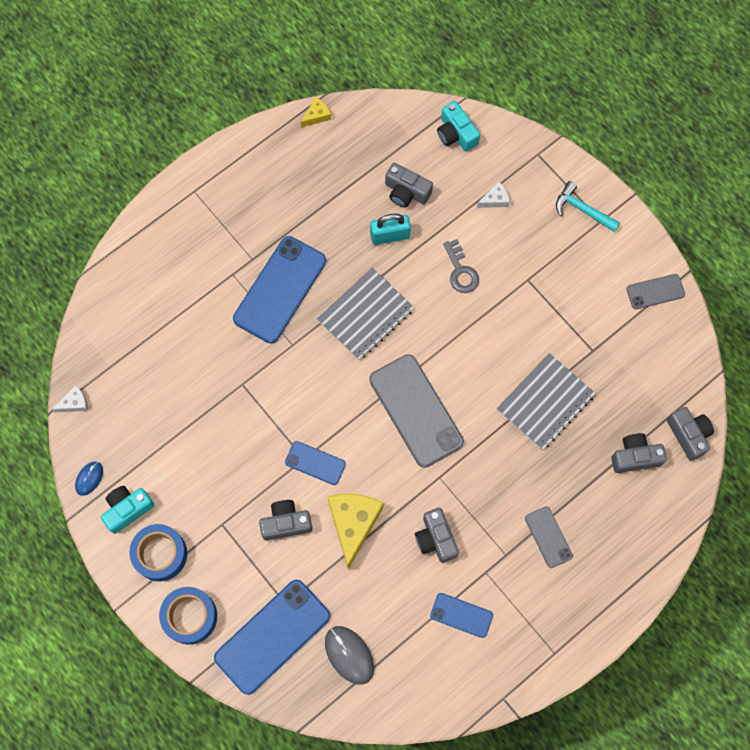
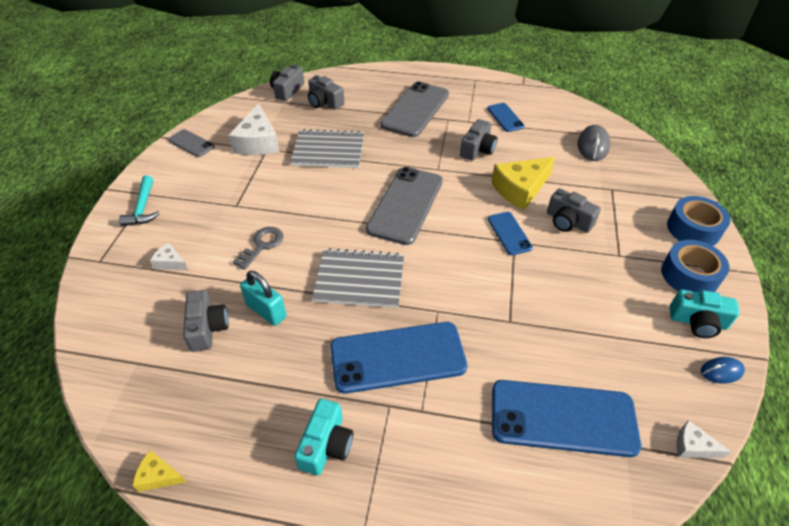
camera: 130 degrees left, 25 degrees down
(272, 636) = (637, 182): blue phone -> blue phone (563, 418)
(456, 134) = (109, 330): turquoise camera -> turquoise camera (326, 445)
(548, 537) = (415, 109): grey phone -> grey phone, size x1.95
(610, 350) = (258, 142): none -> white cheese

